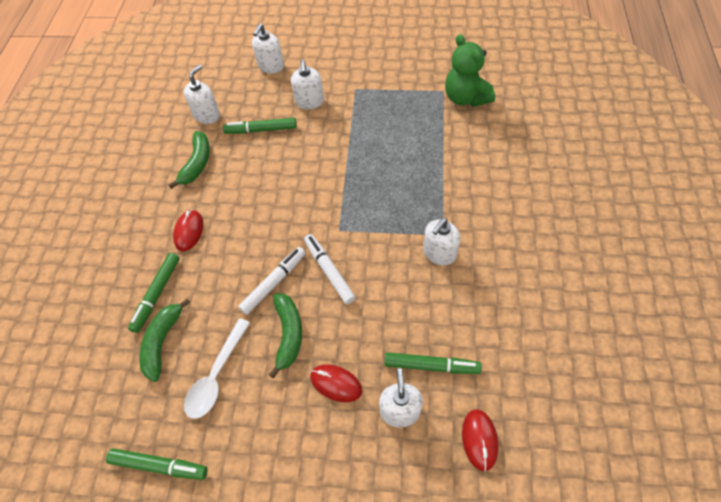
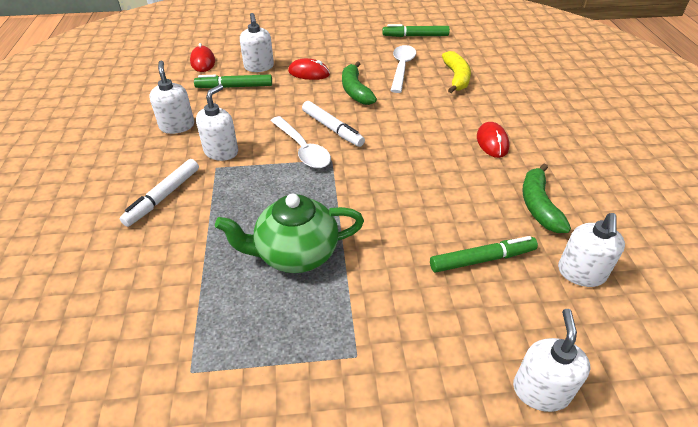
camera: 165 degrees right, 15 degrees down
(157, 294) = (484, 100): green marker -> none
(162, 342) = (456, 78): green banana -> yellow banana
(274, 283) = (382, 116): white marker -> white marker (163, 197)
(309, 102) = (429, 317): white soap dispenser -> white soap dispenser (177, 126)
(362, 246) = (302, 149): none -> white spoon
(381, 147) = (295, 254): none -> green teapot
(465, 98) = (151, 359): green teddy bear -> none

